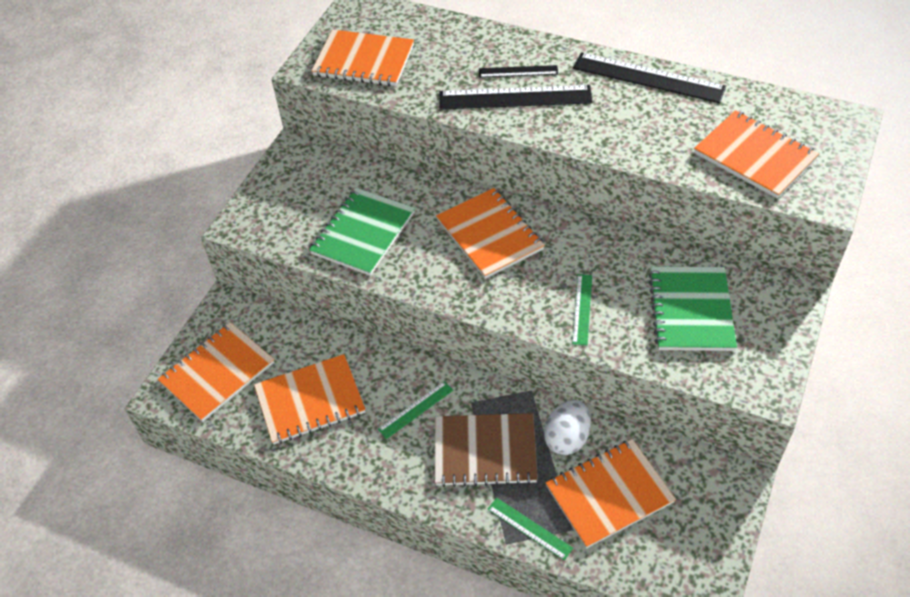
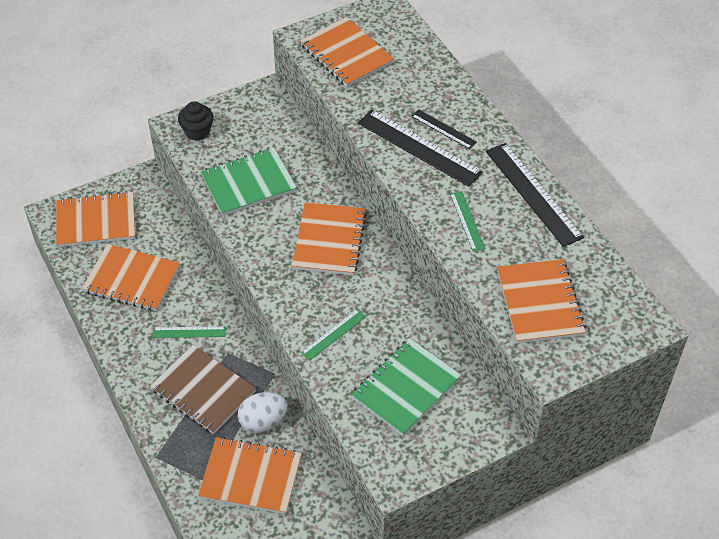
camera: 35 degrees right, 0 degrees up
(264, 219) = (197, 132): none -> black cupcake
(529, 528) = (179, 459): green ruler -> green ruler (467, 221)

